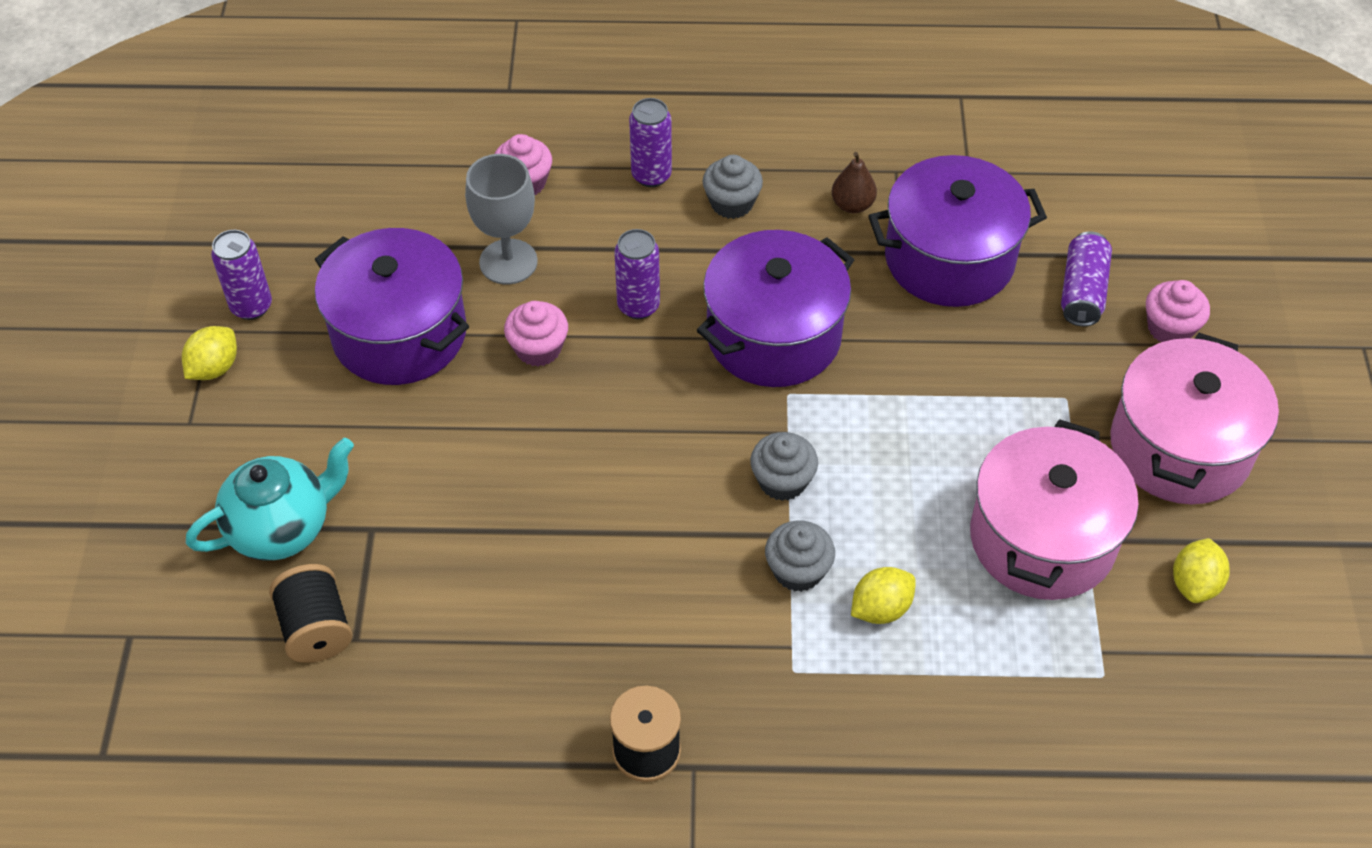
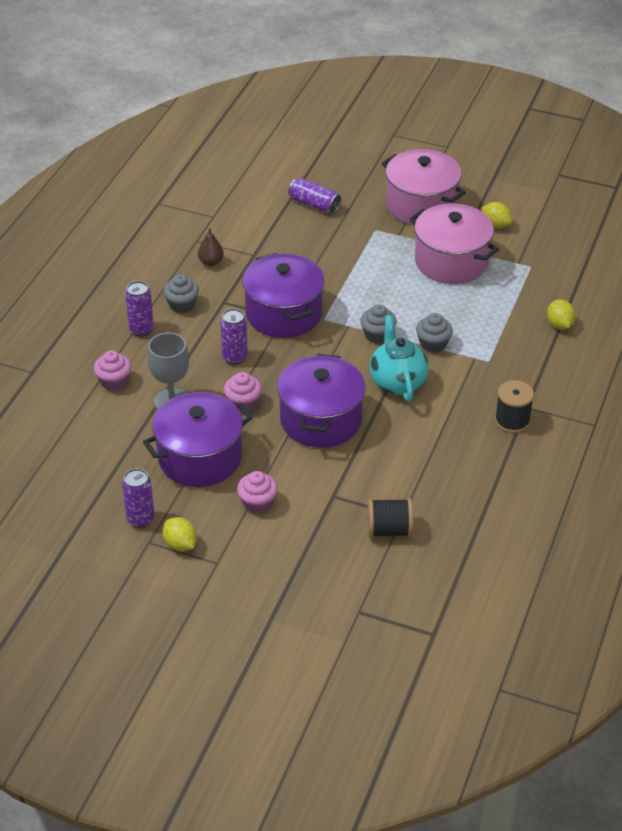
camera: 70 degrees left, 10 degrees down
(282, 528) = (315, 533): turquoise teapot -> turquoise teapot (397, 382)
(880, 608) = (466, 323): yellow lemon -> yellow lemon (559, 324)
(949, 258) = (268, 240): purple pot -> purple pot (321, 420)
(1170, 328) = (351, 185): pink cupcake -> pink cupcake (257, 503)

